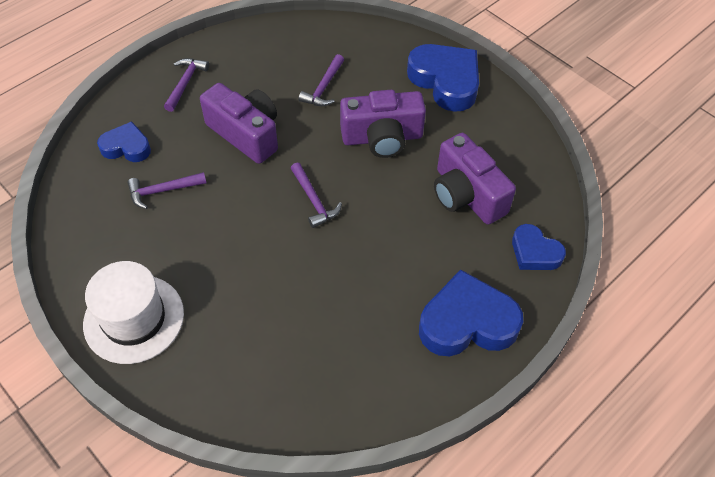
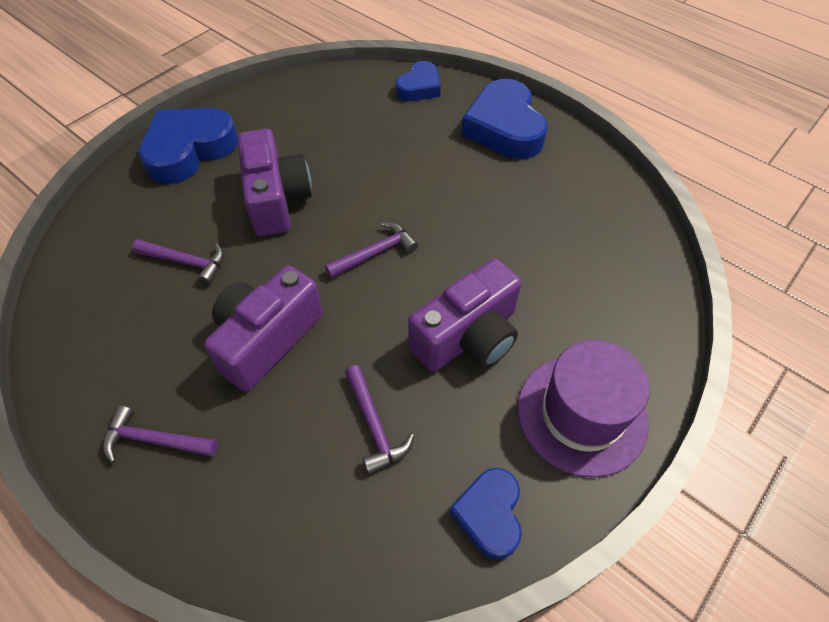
camera: 95 degrees left, 0 degrees up
(126, 147) = (291, 500): blue heart -> blue heart (489, 514)
(134, 318) = (581, 414): white hat -> purple hat
(466, 195) = (356, 131): purple camera -> purple camera (468, 337)

